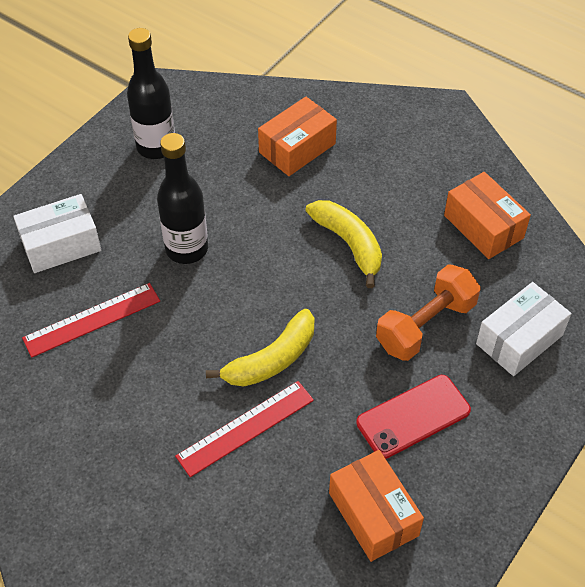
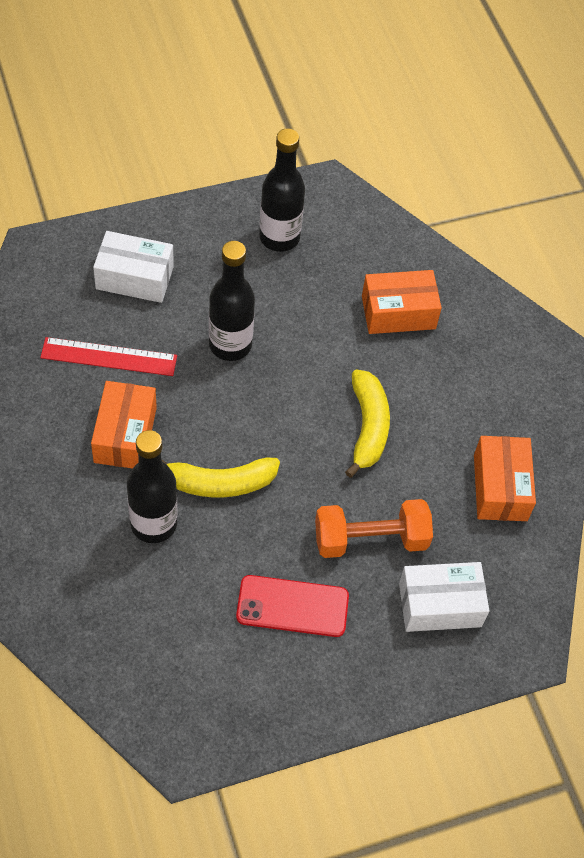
camera: 30 degrees right, 5 degrees up
(245, 428) = (153, 524): red ruler -> black bottle
(373, 514) = (193, 659): orange box -> orange box (125, 435)

